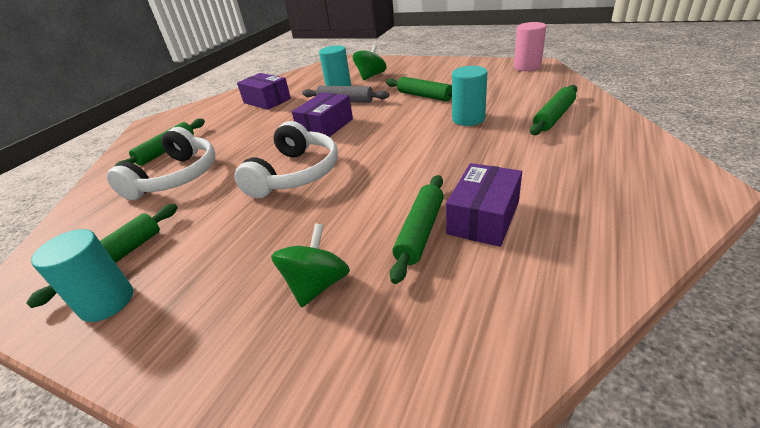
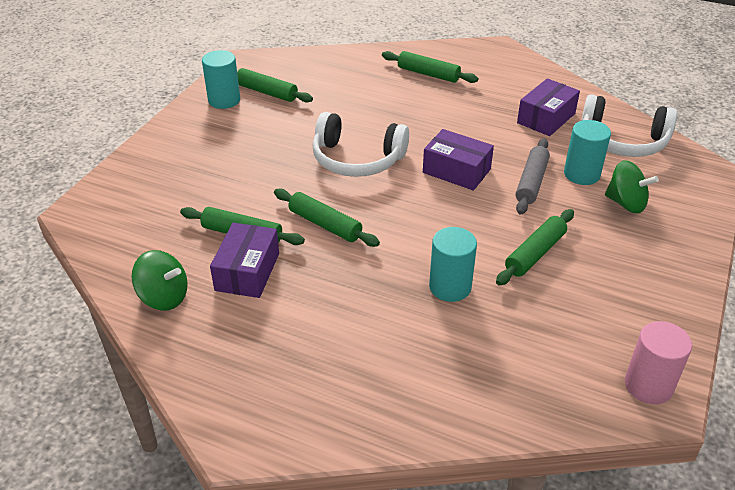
camera: 85 degrees right, 5 degrees up
(176, 177) = (373, 92): white headphones -> white headphones (623, 141)
(317, 285) = (204, 184): green spinning top -> green spinning top (164, 297)
(483, 217) = (247, 272): purple box -> purple box turned 75 degrees clockwise
(554, 117) = (437, 368): green rolling pin -> green rolling pin (325, 225)

